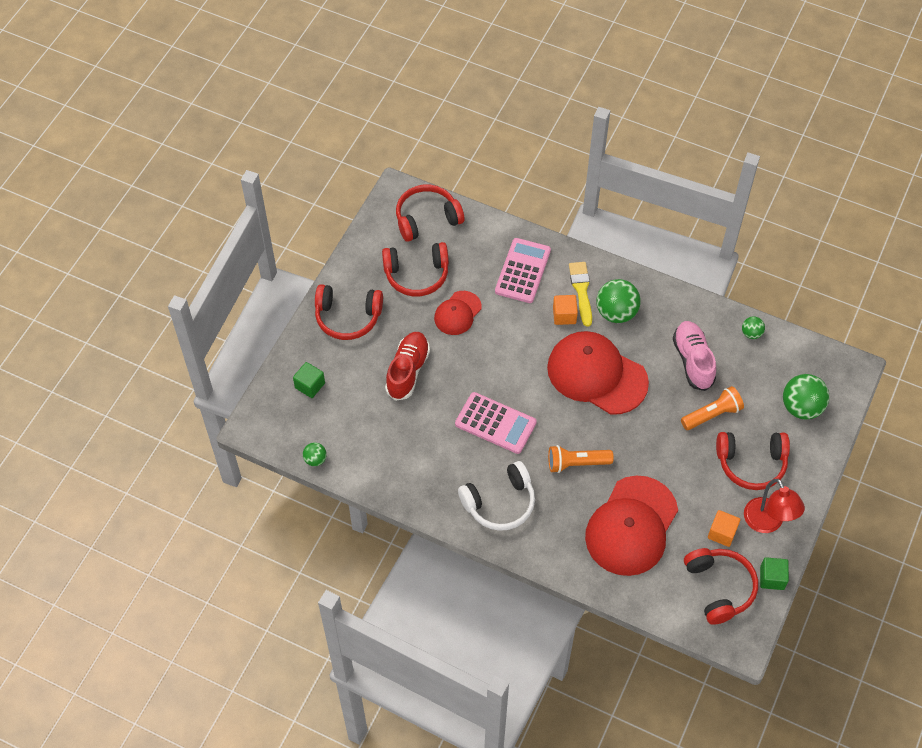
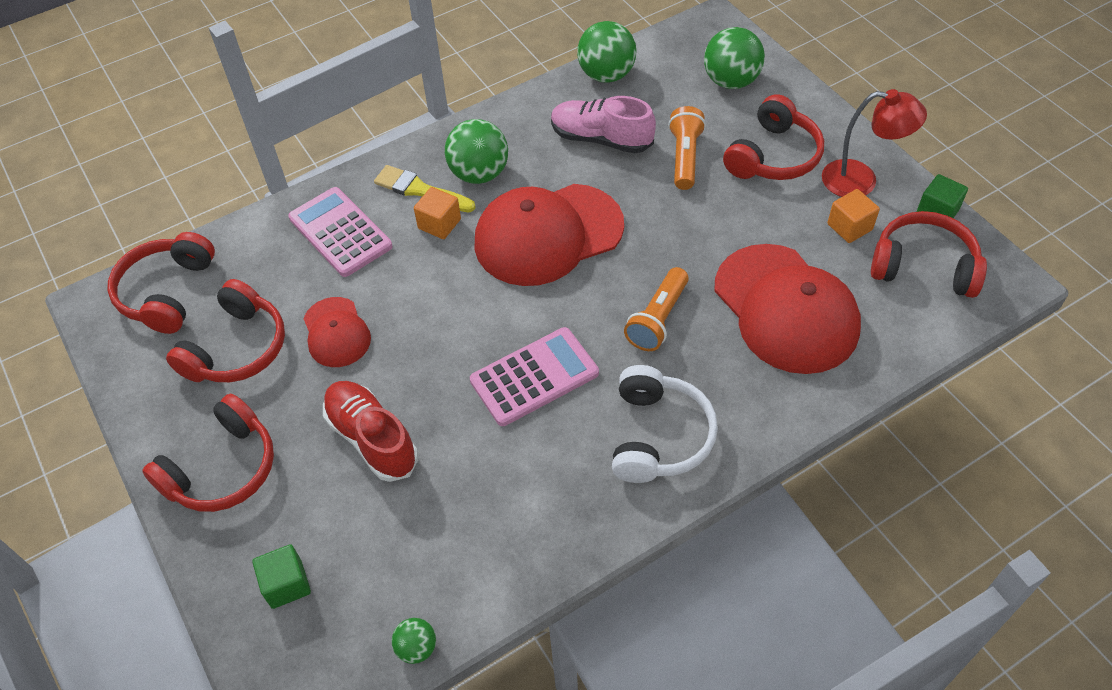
camera: 55 degrees left, 5 degrees down
(751, 333) = (606, 75): green ball -> green ball, size x1.93

